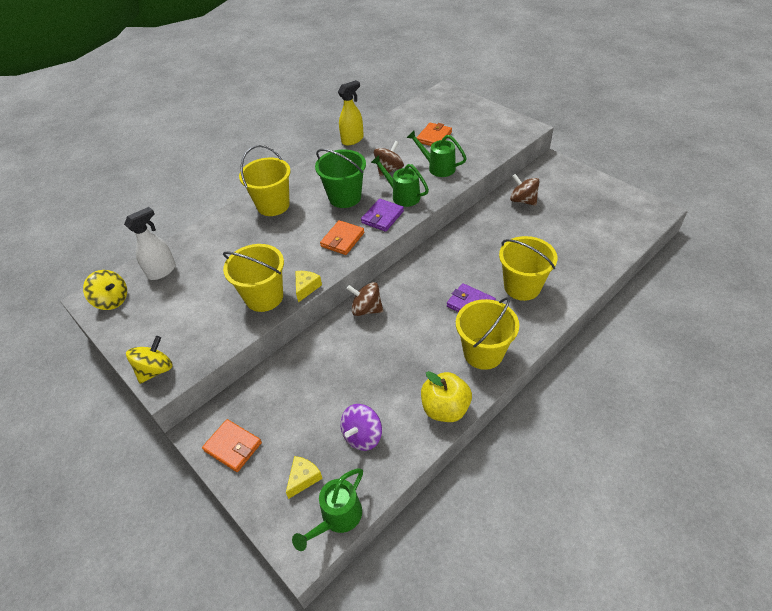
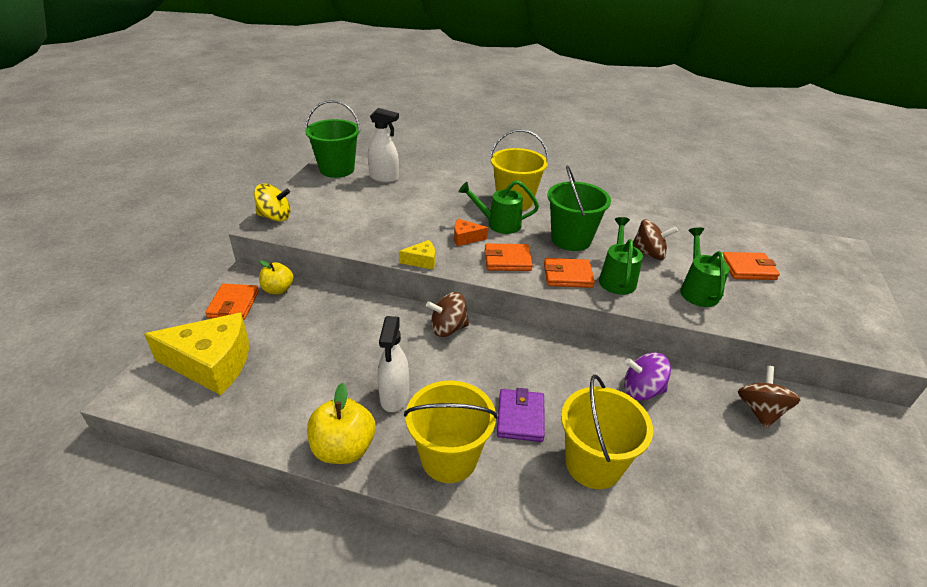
camera: 55 degrees right, 10 degrees down
(112, 300) = (337, 169): yellow spinning top -> green bucket
(237, 407) = (278, 290): none -> yellow apple
(264, 297) = (391, 240): yellow bucket -> none
(297, 251) = (466, 238): none -> orange cheese
(303, 478) = (212, 364): yellow cheese -> yellow cheese, size x2.21
(337, 518) = (171, 406): green watering can -> green watering can (498, 224)
(352, 140) = (665, 213): yellow spray bottle -> none
(362, 436) = (277, 388): purple spinning top -> purple spinning top (642, 390)
(366, 309) = (448, 328): brown spinning top -> brown spinning top turned 90 degrees counterclockwise
(382, 217) = (567, 276): purple wallet -> orange wallet
(415, 364) = (394, 397): none -> white spray bottle

